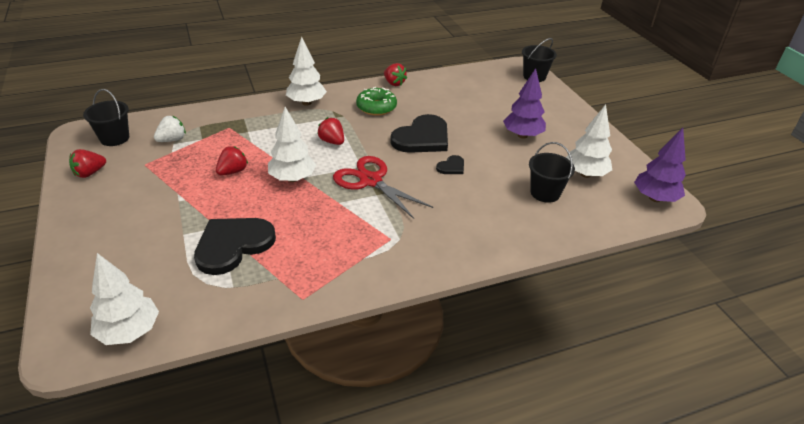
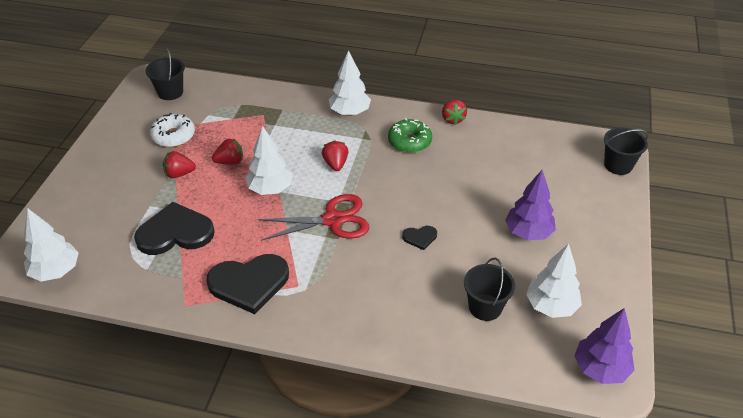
camera: 35 degrees right, 5 degrees up
(90, 173) = (129, 120): red strawberry -> red strawberry (179, 174)
(153, 171) = (173, 136): none -> white donut
(172, 140) = (210, 110): white strawberry -> none
(371, 181) = (333, 220): red scissors -> red scissors turned 90 degrees clockwise
(422, 138) = (422, 193): black heart -> black heart (249, 283)

